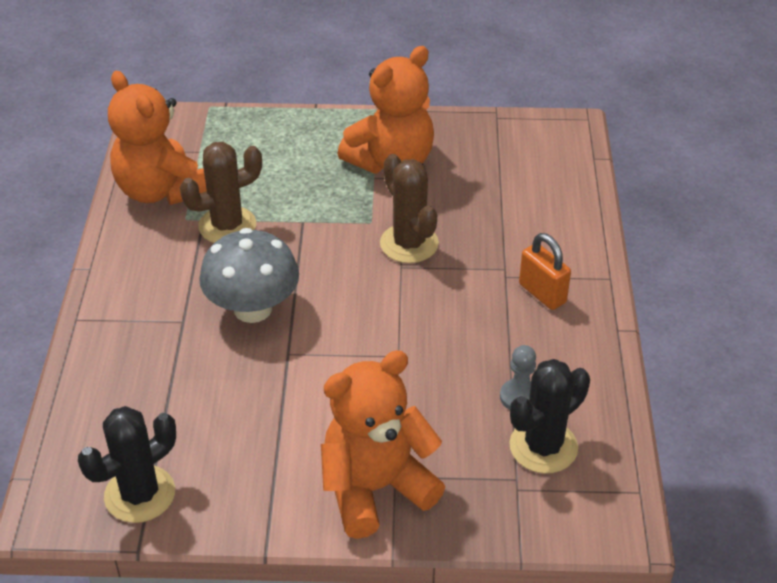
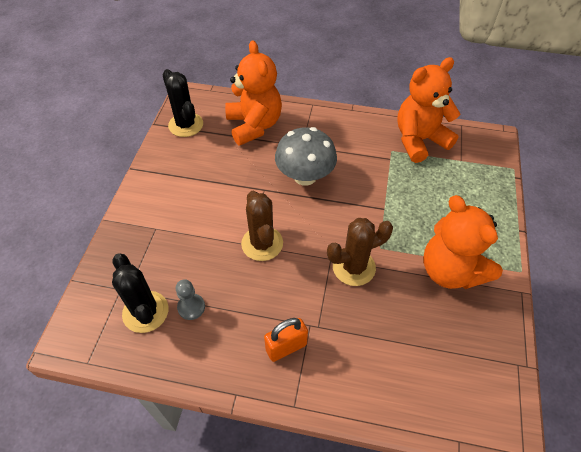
camera: 100 degrees right, 10 degrees up
(227, 226) = (382, 169): brown cactus -> brown cactus (262, 243)
(375, 488) = (150, 218): orange teddy bear -> orange teddy bear (254, 125)

